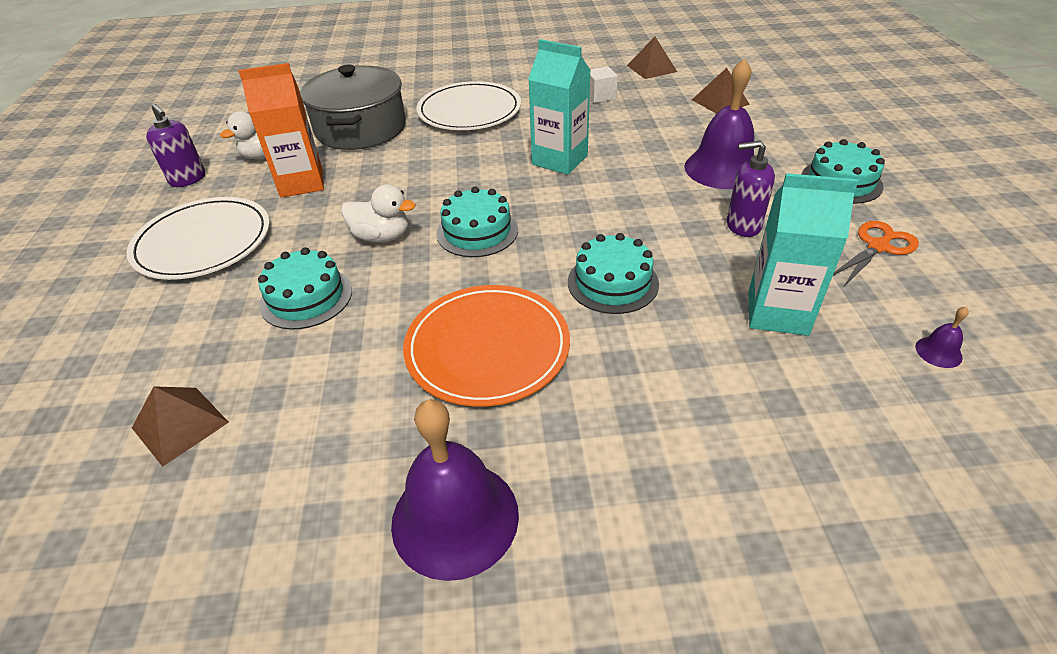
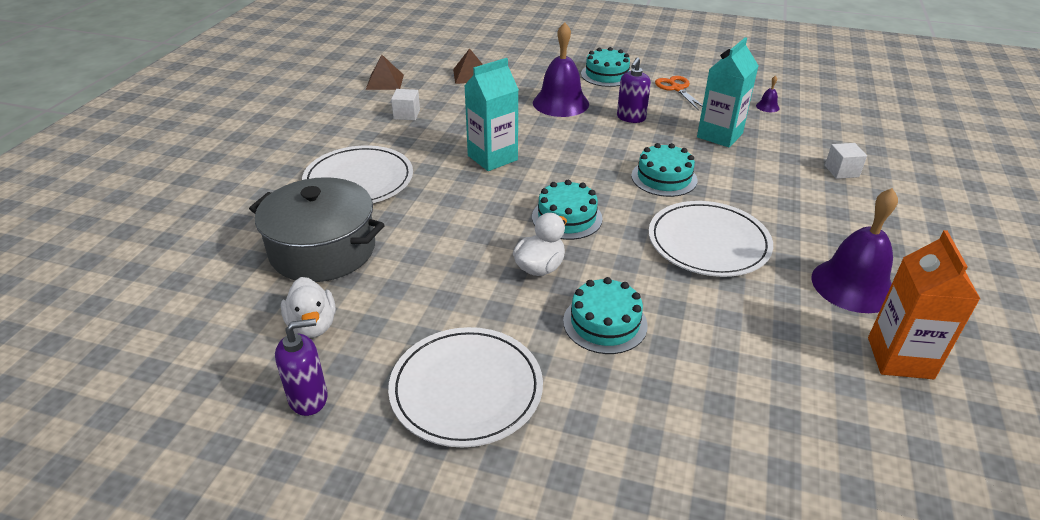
camera: 70 degrees left, 5 degrees down
(180, 425) = (741, 413): brown pyramid -> none
(301, 183) = (402, 305): orange carton -> orange carton (900, 358)
(487, 347) = (708, 242): orange plate -> white plate
(798, 478) = (841, 171): none -> white cube

